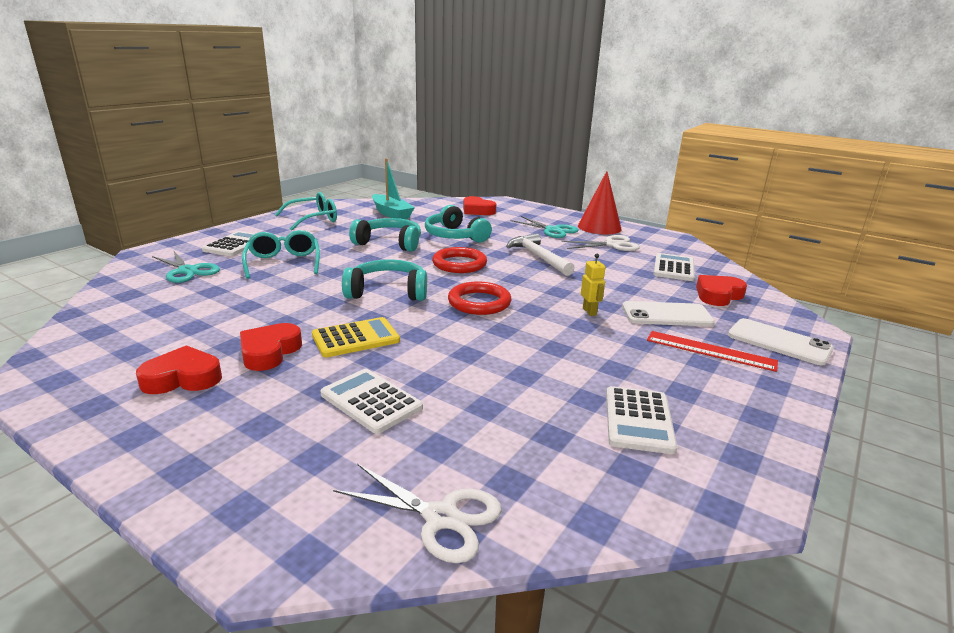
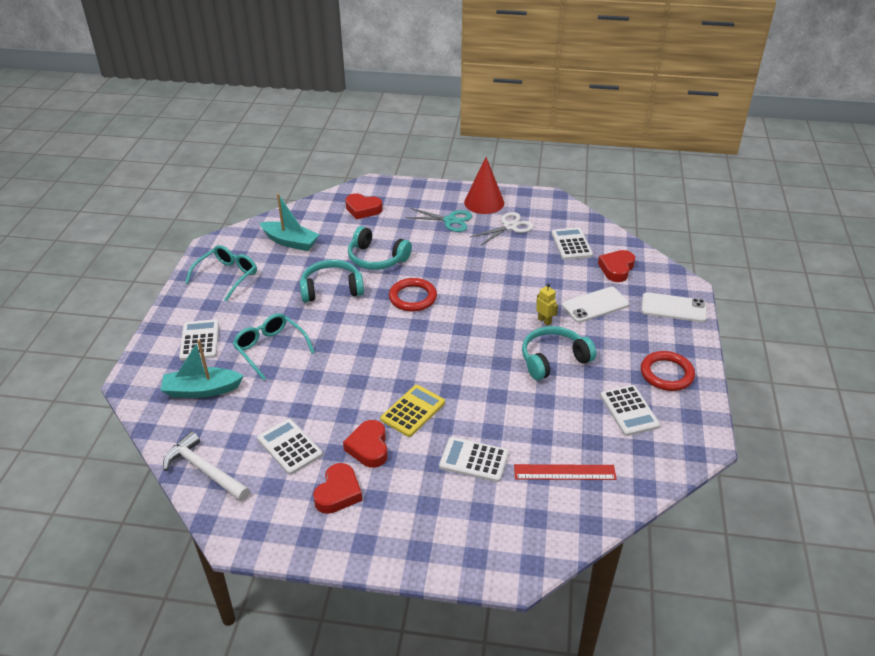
camera: 25 degrees left, 15 degrees up
(183, 378) = (338, 493): red heart -> red heart turned 150 degrees clockwise
(187, 271) = (202, 390): turquoise scissors -> turquoise boat
(196, 327) = (289, 447): none -> white calculator
(388, 292) = (389, 353): turquoise headphones -> turquoise headphones (553, 359)
(440, 518) = (575, 517): white scissors -> none
(479, 302) = (464, 340): red ring -> red ring (666, 374)
(538, 257) = (465, 265): white hammer -> white hammer (204, 470)
(710, 351) = (638, 333): red ruler -> red ruler (564, 472)

